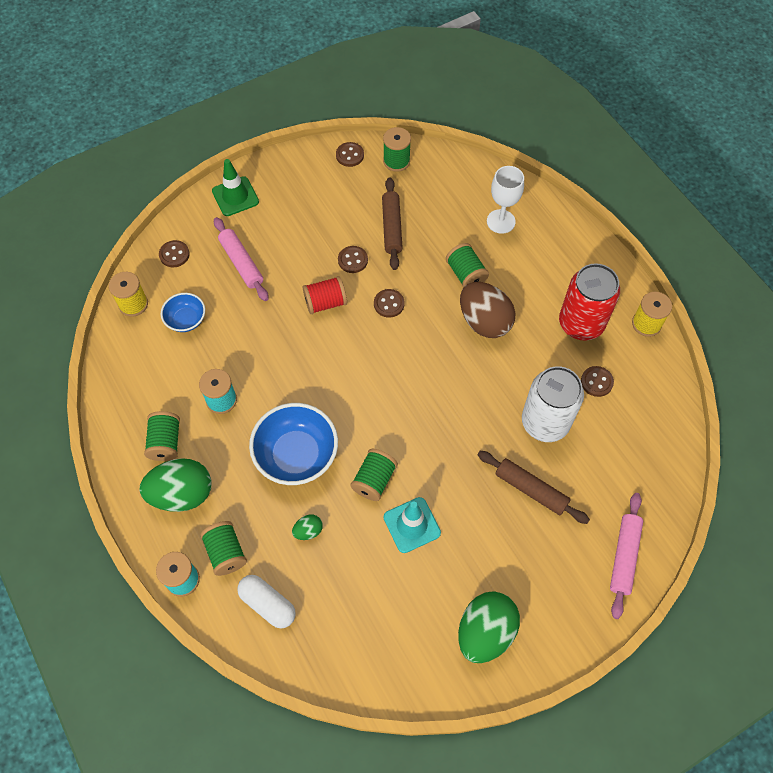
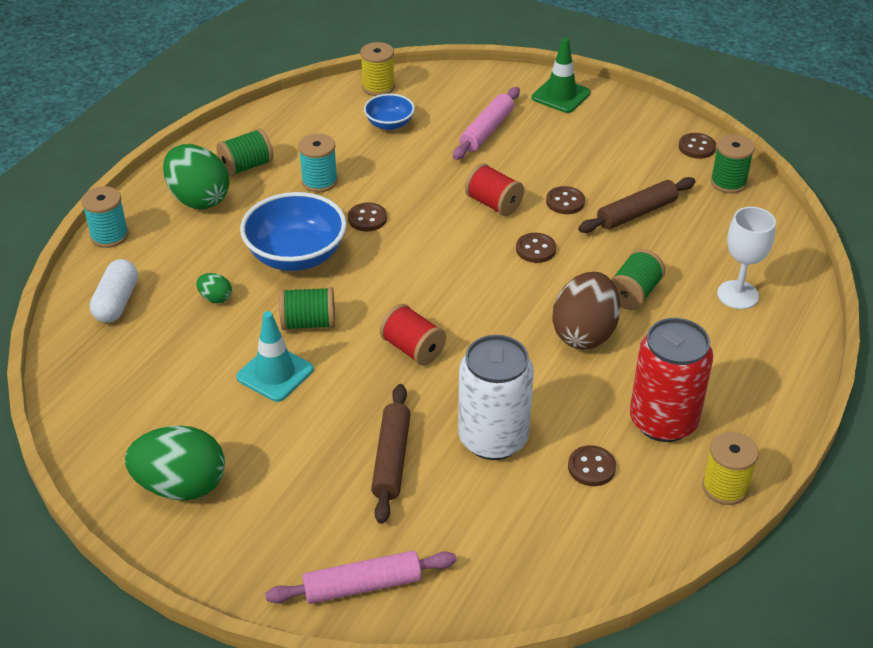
camera: 60 degrees right, 20 degrees down
(174, 254) = (455, 87): brown button -> brown button (367, 218)
(226, 552) = (155, 252): green spool -> none
(439, 427) = (413, 349): none -> red spool

